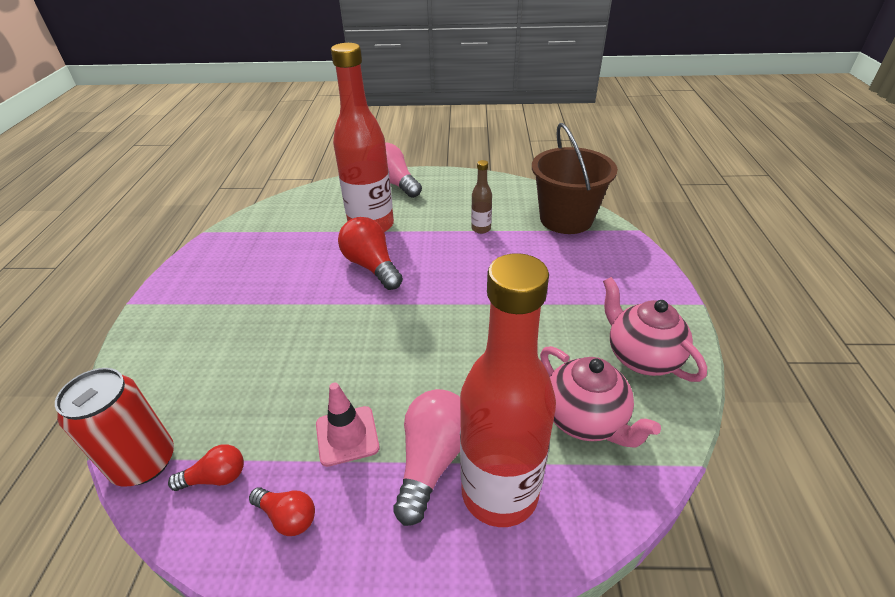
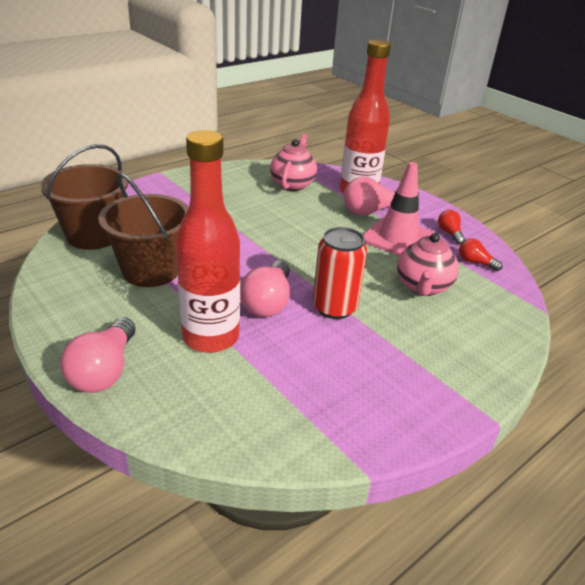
camera: 135 degrees left, 5 degrees down
(144, 462) = (512, 290): red can -> red can (334, 307)
(347, 436) = (398, 238): pink traffic cone -> pink traffic cone, size x1.63
(372, 266) = (268, 302): red light bulb -> pink light bulb
(481, 229) = (151, 270): brown bottle -> brown bucket
(641, 357) = (230, 179): pink teapot -> pink teapot (423, 287)

